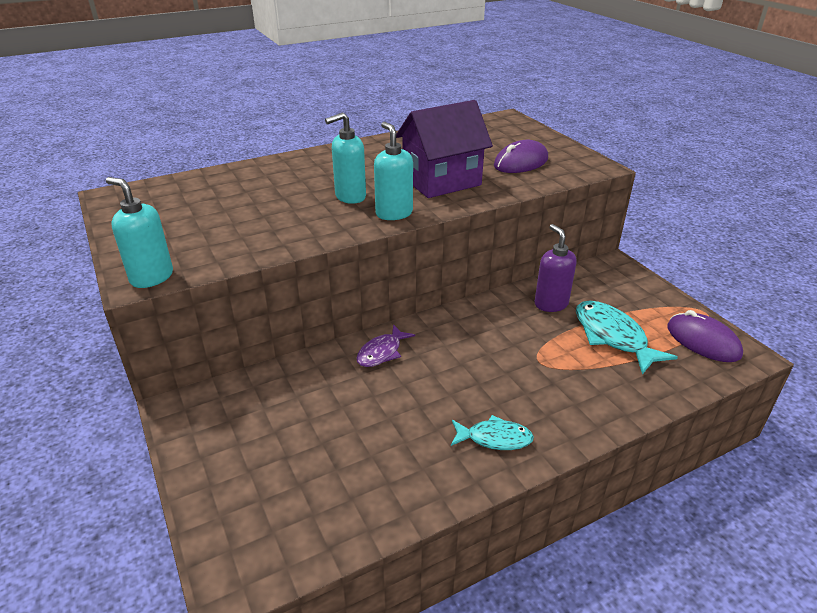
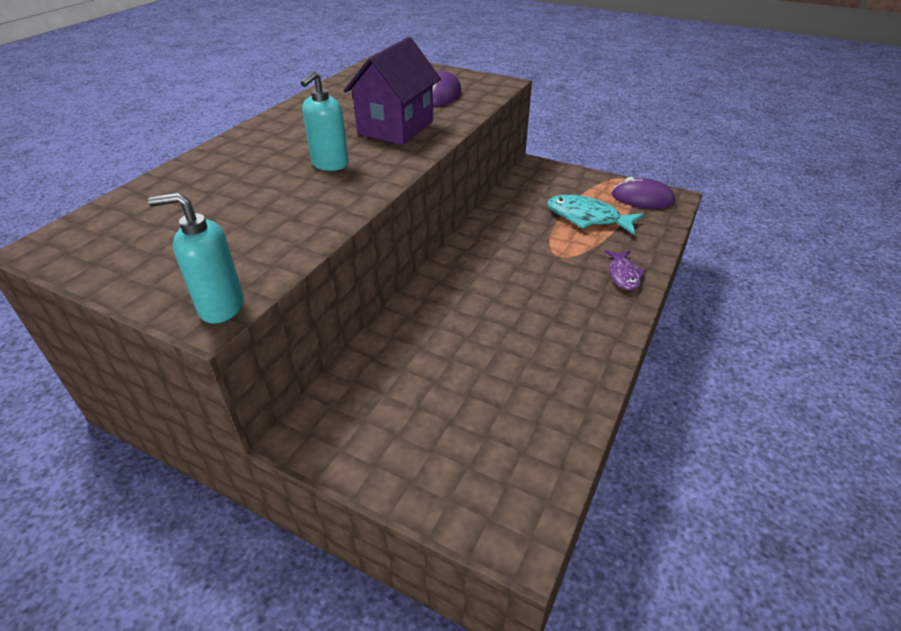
camera: 35 degrees left, 5 degrees up
(382, 352) = (436, 301): purple fish -> purple fish (623, 275)
(394, 213) = (390, 166): turquoise soap dispenser -> none
(494, 438) = (588, 324): turquoise fish -> none
(551, 304) = (523, 211): purple soap dispenser -> none

